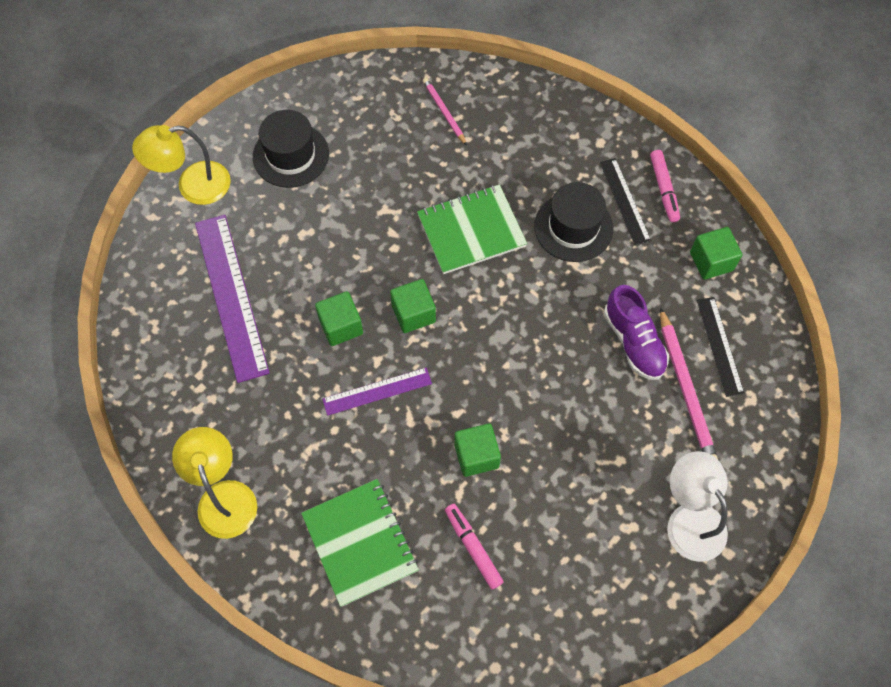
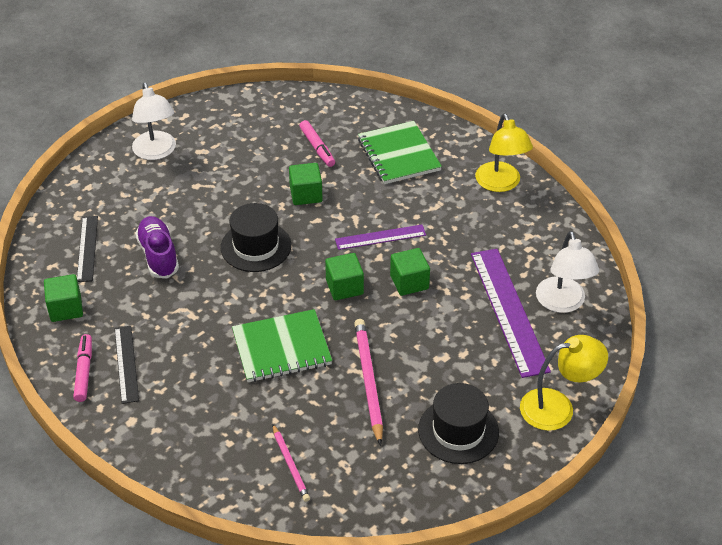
camera: 175 degrees left, 20 degrees down
(170, 311) = (562, 303): none -> white lamp
(573, 227) = (183, 344): black hat -> black hat (256, 246)
(685, 389) = (128, 223): pink pencil -> pink pencil (369, 381)

